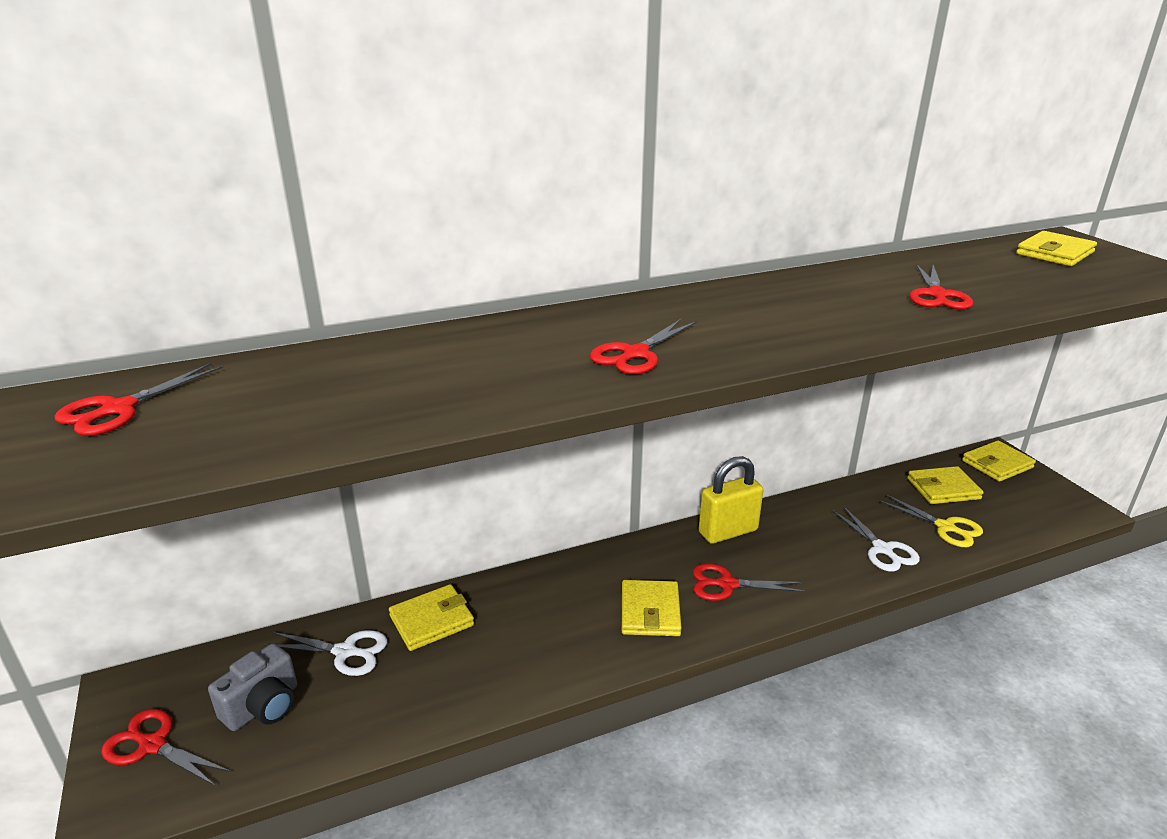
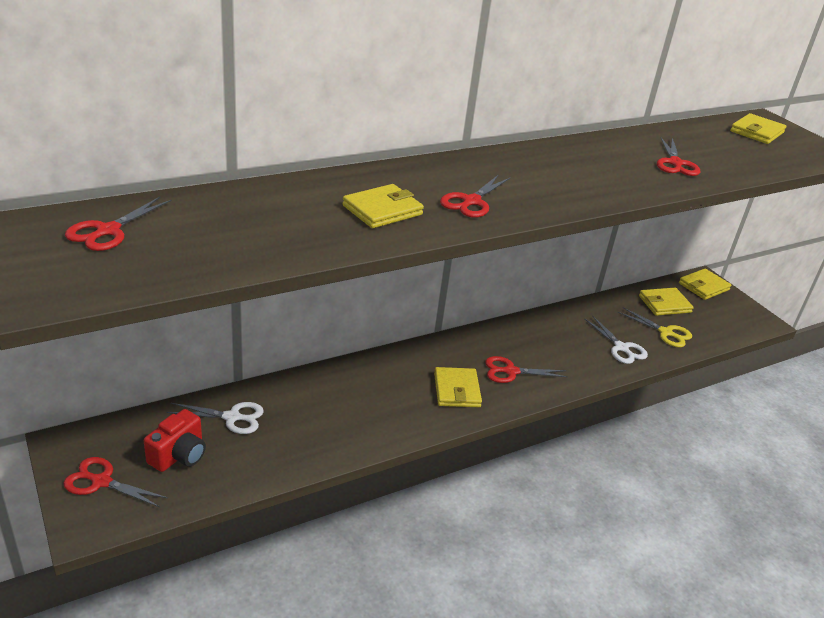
camera: 10 degrees left, 5 degrees up
(263, 706) = (179, 455): grey camera -> red camera
(432, 620) = (293, 395): yellow wallet -> yellow wallet (382, 210)
(728, 531) = (508, 333): yellow padlock -> none

